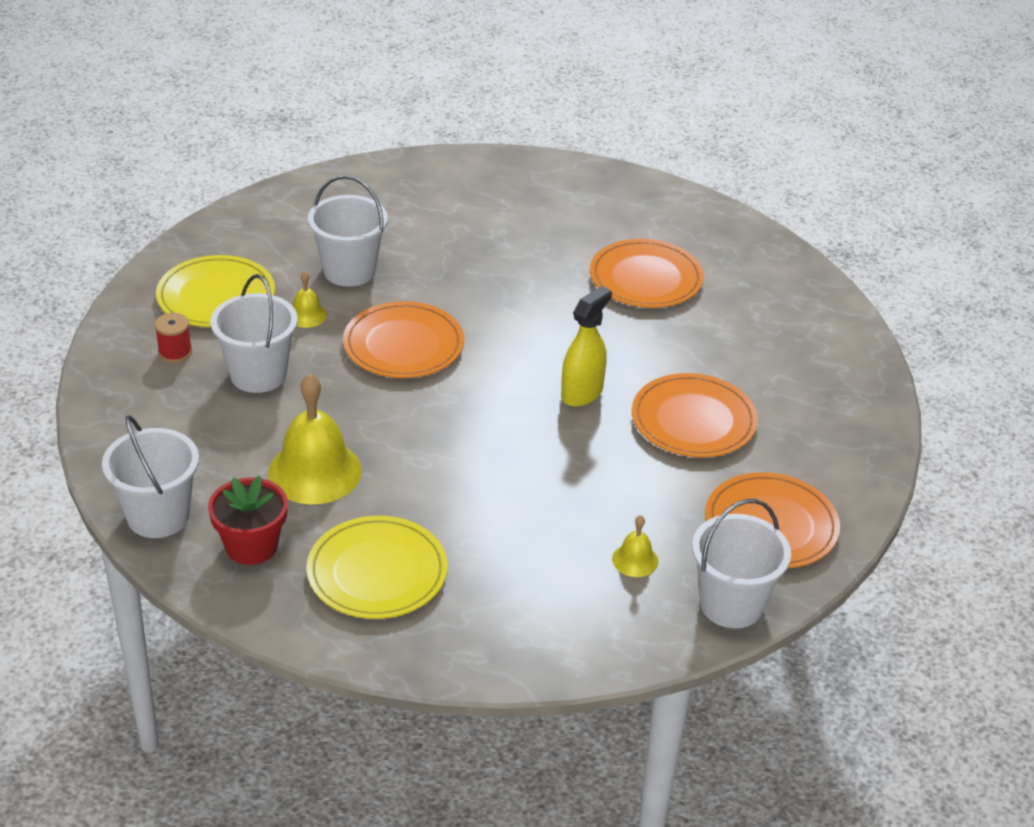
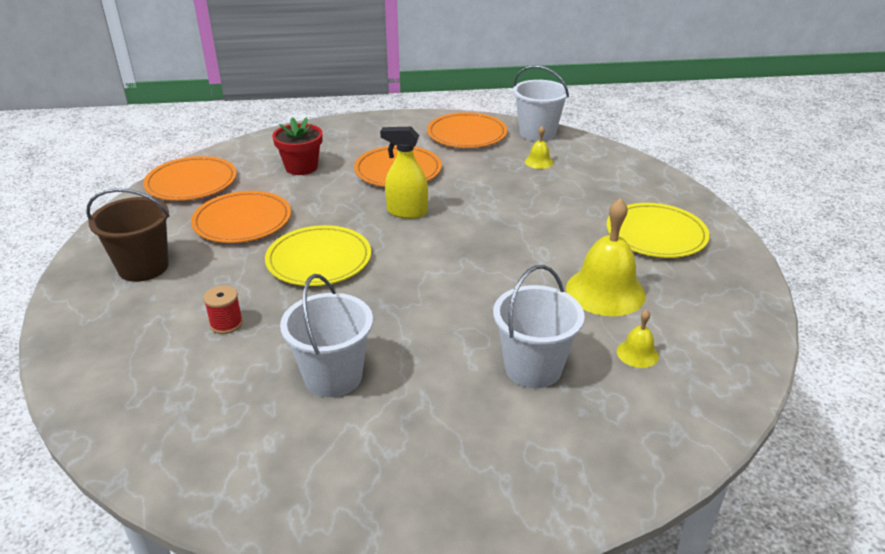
camera: 115 degrees left, 5 degrees down
(158, 516) = (739, 346): white bucket -> none
(175, 352) = (557, 439): red spool -> red spool (226, 324)
(216, 296) = (446, 455): yellow plate -> yellow plate (319, 260)
(251, 546) = (703, 290): red flower pot -> red flower pot (301, 167)
(307, 315) = (425, 375): yellow bell -> yellow bell (637, 353)
(403, 345) = (420, 303): orange plate -> orange plate (191, 182)
(597, 209) = (143, 267): none -> brown bucket

